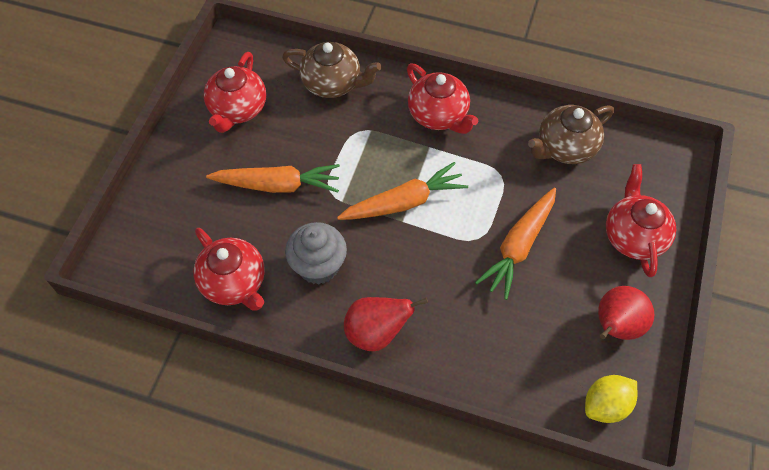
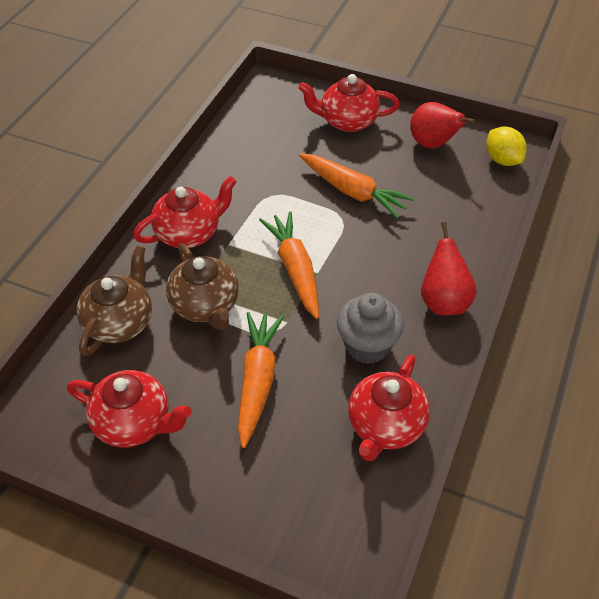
camera: 85 degrees left, 10 degrees down
(234, 283) = (385, 425): red teapot -> red teapot turned 150 degrees clockwise
(565, 147) = (248, 148): brown teapot -> brown teapot (205, 306)

